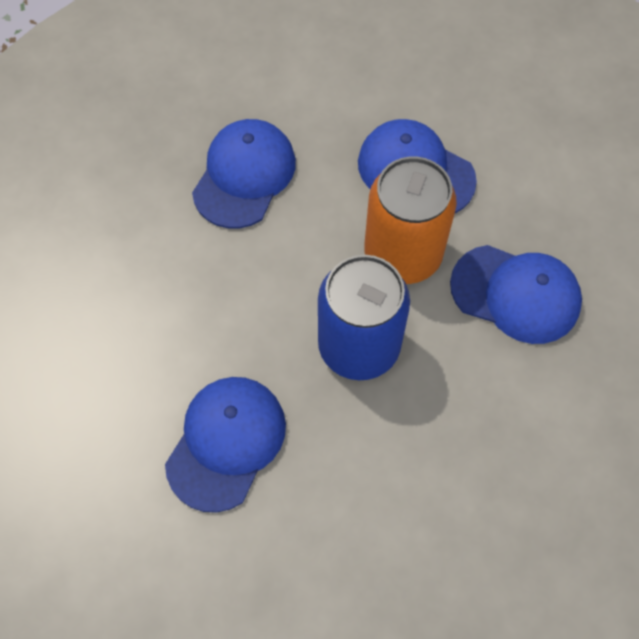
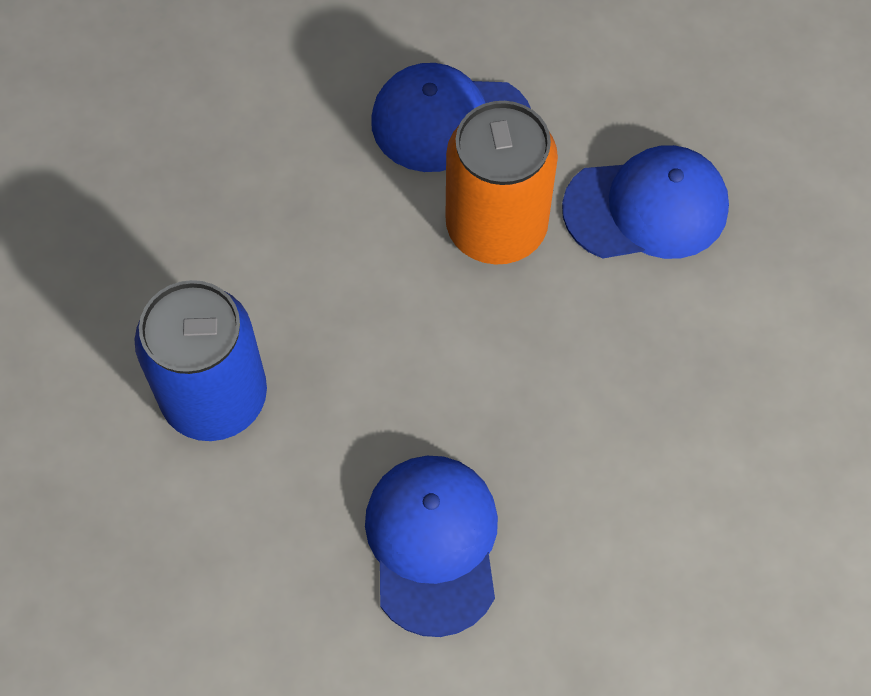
camera: 30 degrees left, 0 degrees up
(244, 175) = (253, 226): blue cap -> none
(359, 346) = (512, 356): blue can -> blue can (214, 397)

